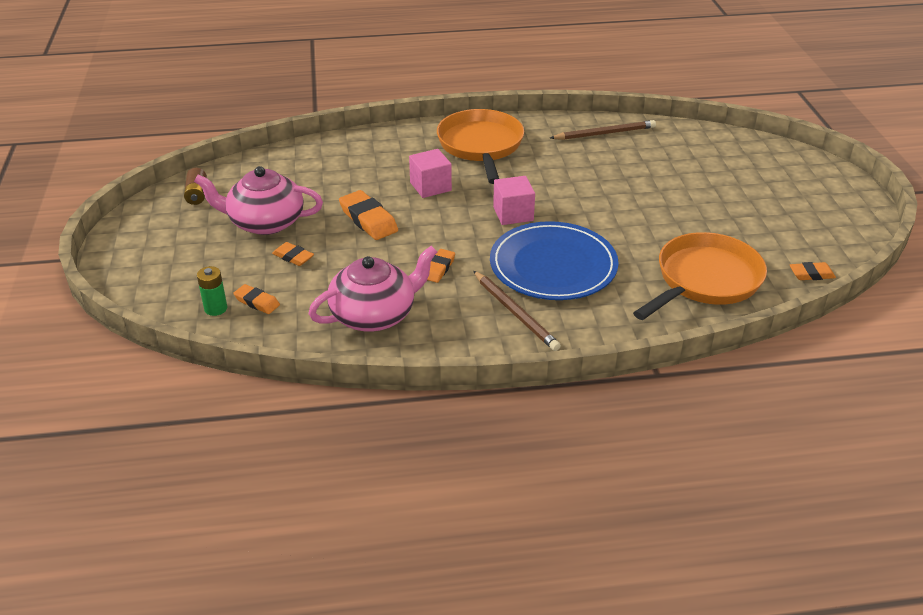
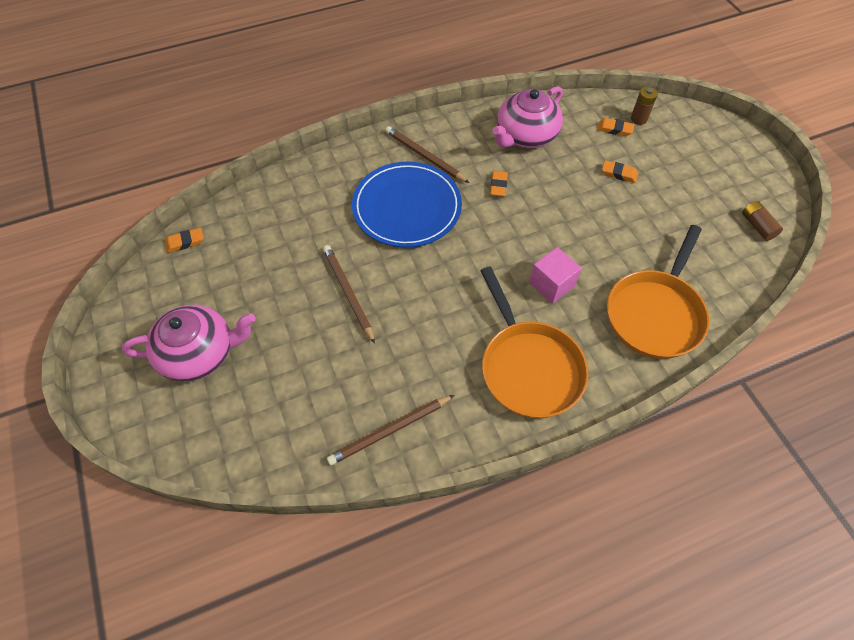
camera: 165 degrees right, 20 degrees up
(216, 308) = (638, 119): green battery -> brown battery
(265, 222) = (670, 205): pink teapot -> pink teapot (199, 353)
(368, 220) = (584, 227): orange eraser -> none
(513, 214) = (458, 262): pink cube -> none
(629, 209) = (348, 293): none -> brown pencil
(704, 280) = (279, 217): orange pan -> orange pan (655, 313)

